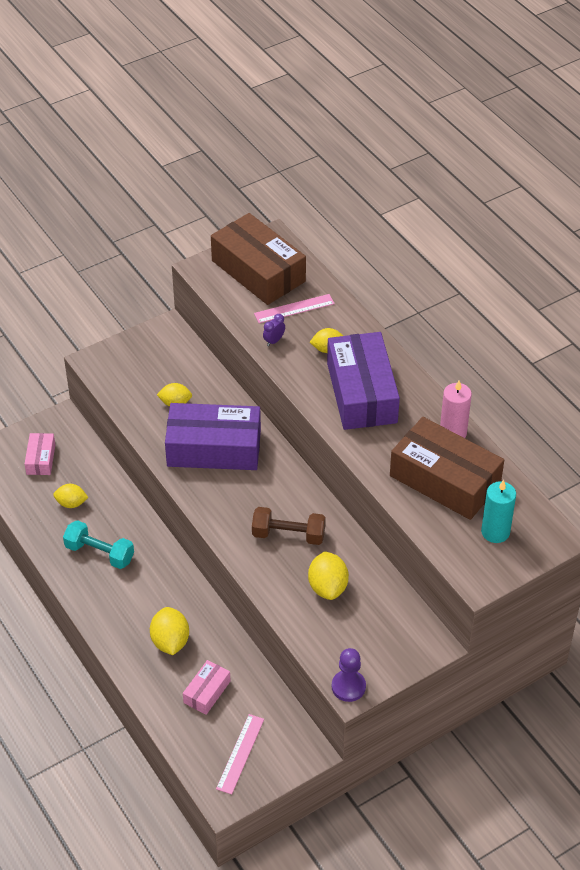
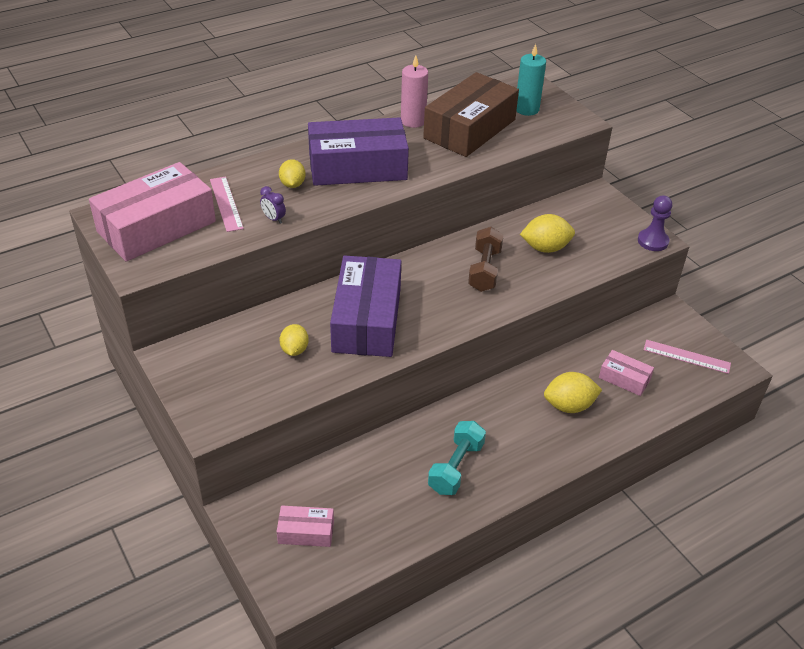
camera: 90 degrees left, 5 degrees down
(71, 503) = (381, 497): yellow lemon -> none
(258, 271) = (156, 227): brown box -> pink box

